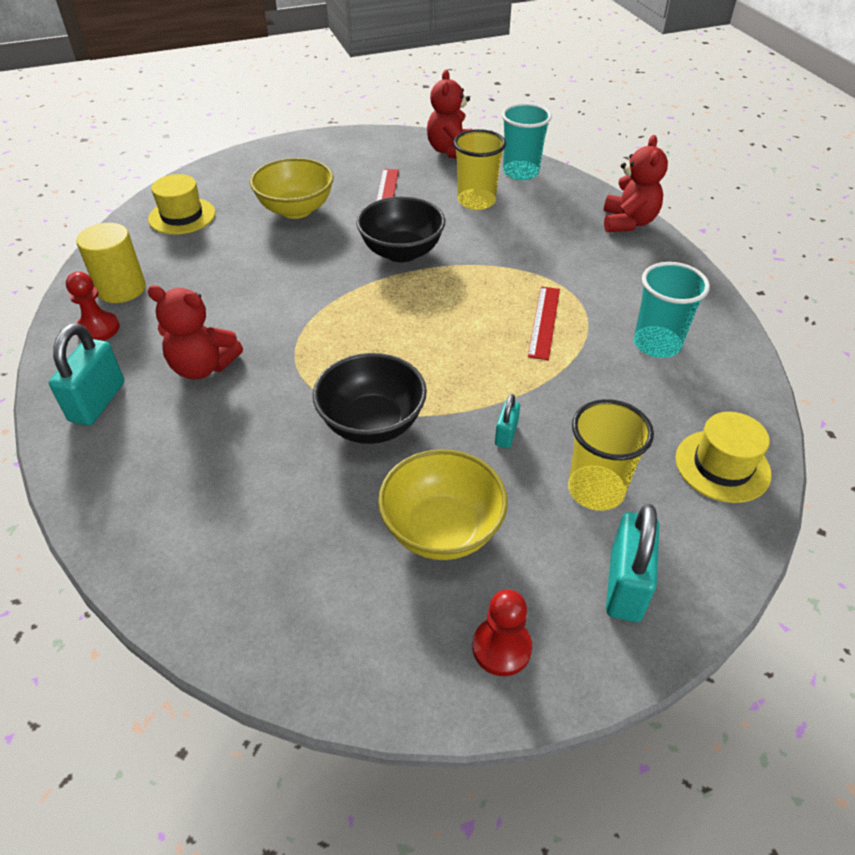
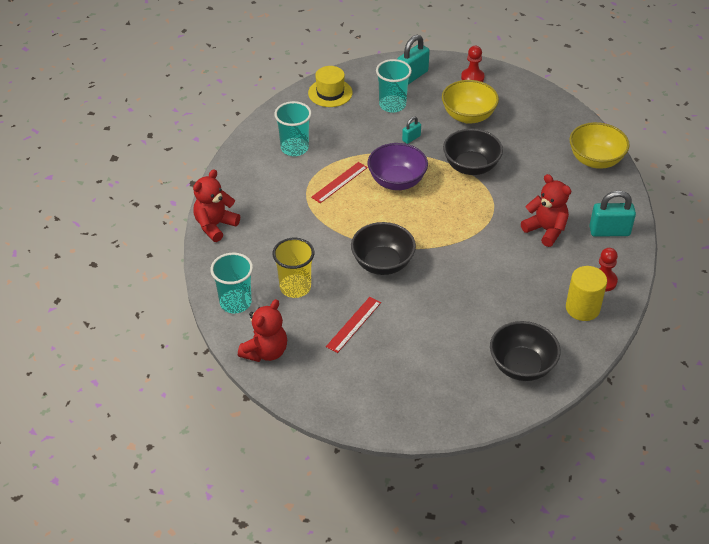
camera: 150 degrees left, 0 degrees up
(97, 402) = (609, 231): turquoise padlock -> turquoise padlock turned 45 degrees clockwise
(182, 216) = (521, 366): yellow hat -> black bowl
(296, 210) = (431, 335): yellow bowl -> yellow bowl (595, 160)
(468, 354) = (397, 181): none -> purple bowl
(596, 490) = (392, 105): yellow cup -> turquoise cup

